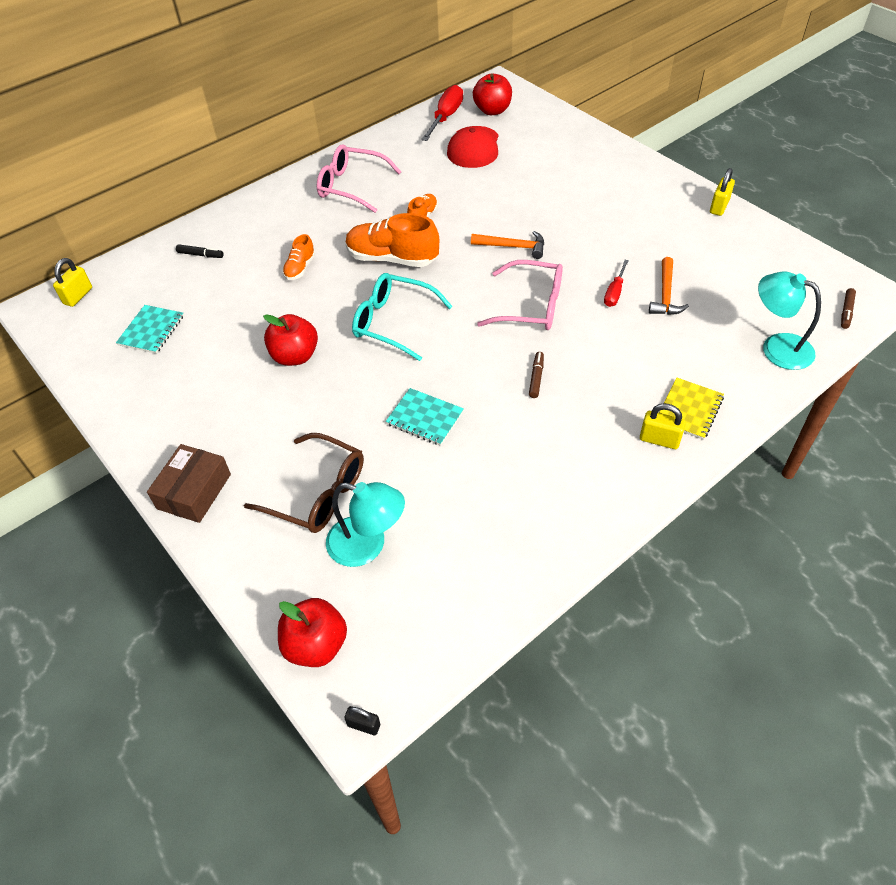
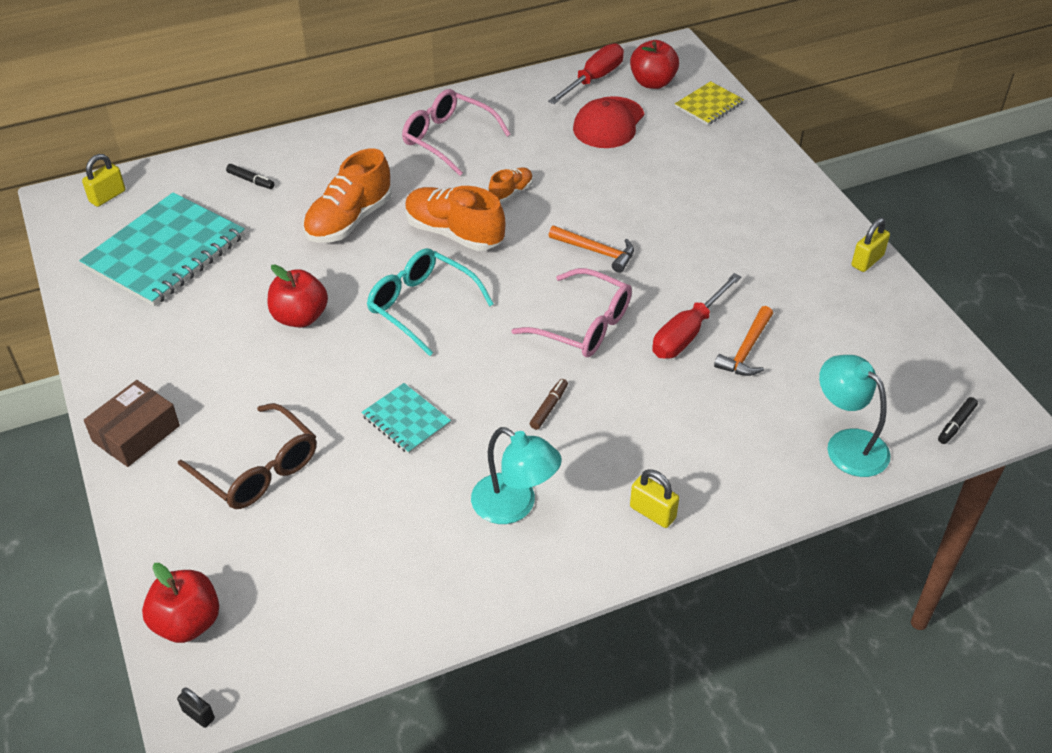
camera: 15 degrees right, 5 degrees down
(151, 330) = (165, 252): turquoise notebook -> turquoise notebook, size x2.03
(300, 268) = (349, 220): orange shoe -> orange shoe, size x1.94
(367, 545) = (284, 537): turquoise lamp -> turquoise lamp (514, 506)
(614, 292) = (687, 333): red screwdriver -> red screwdriver, size x1.69
(689, 410) = (704, 488): yellow notebook -> yellow notebook (709, 105)
(846, 312) = (956, 424): brown marker -> black marker

